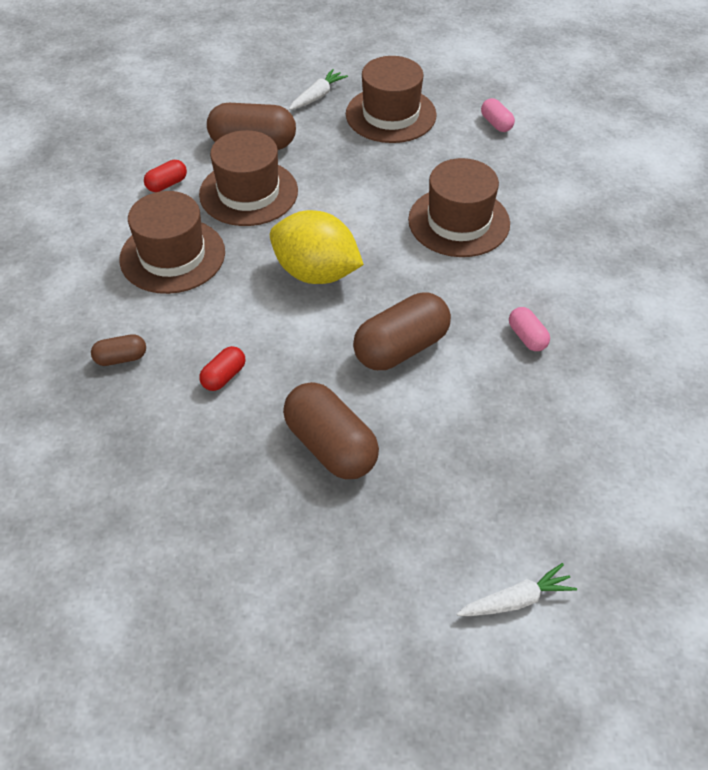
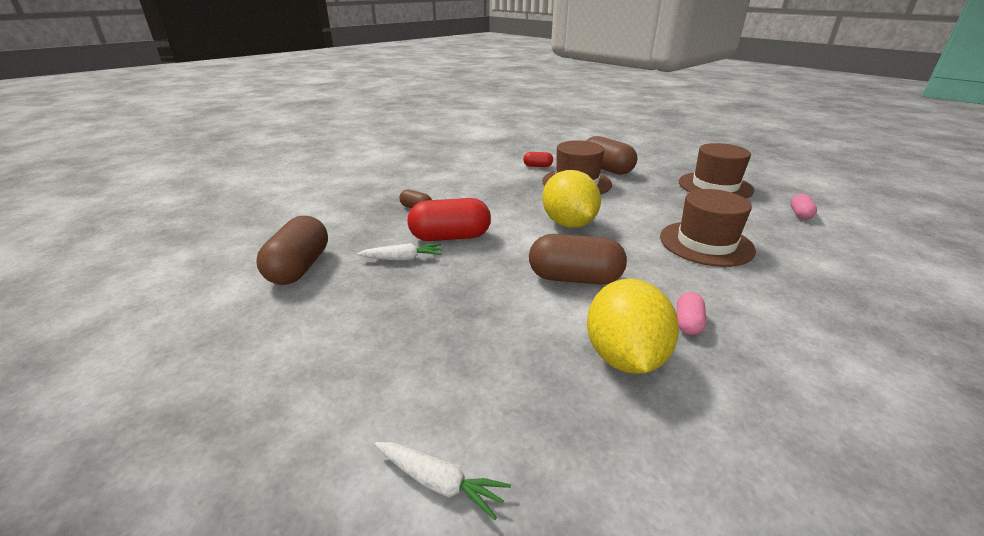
camera: 45 degrees right, 20 degrees down
(172, 256) = (500, 187): brown hat -> none
(224, 376) = (450, 237): red capsule -> red capsule, size x2.01
(317, 96) = (672, 166): white carrot -> white carrot (402, 258)
(331, 446) = (457, 296): brown capsule -> brown capsule (299, 267)
(518, 407) = (624, 357): none -> yellow lemon

